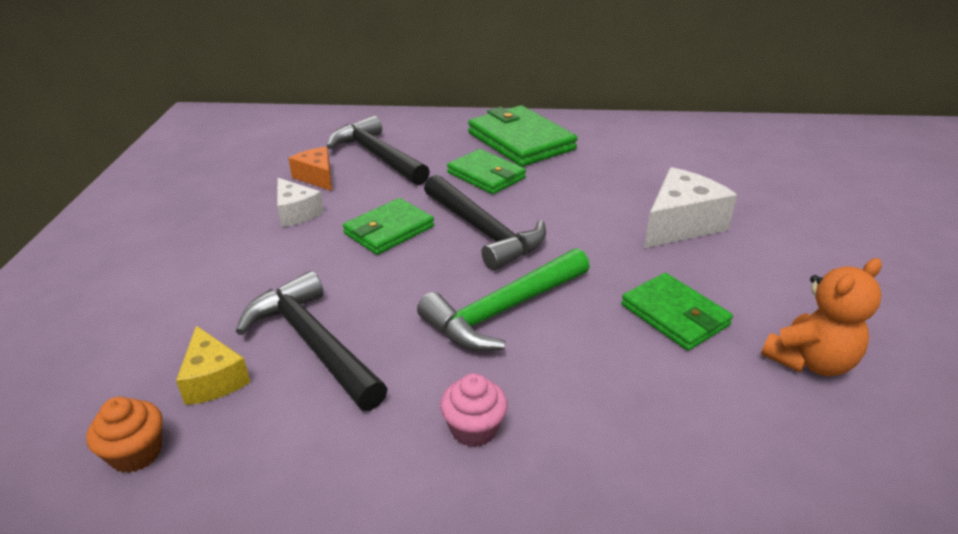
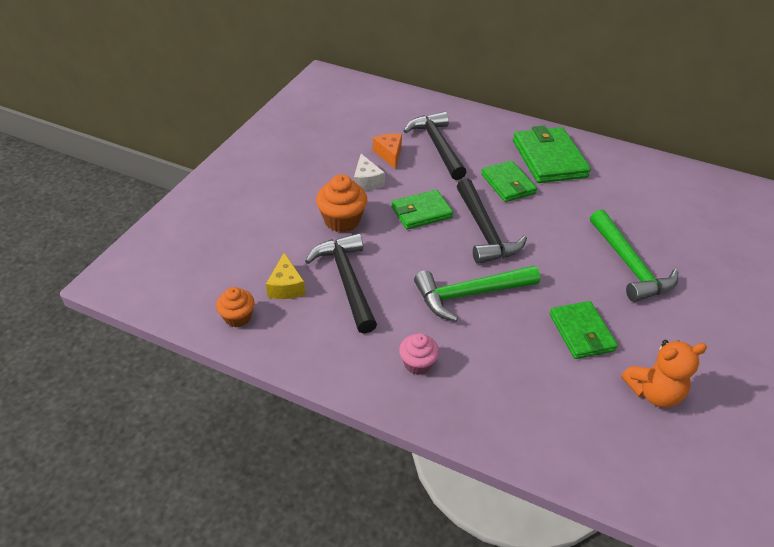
camera: 20 degrees right, 10 degrees up
(277, 267) = (342, 220): none -> orange cupcake
(680, 224) = (629, 265): white cheese -> green hammer

